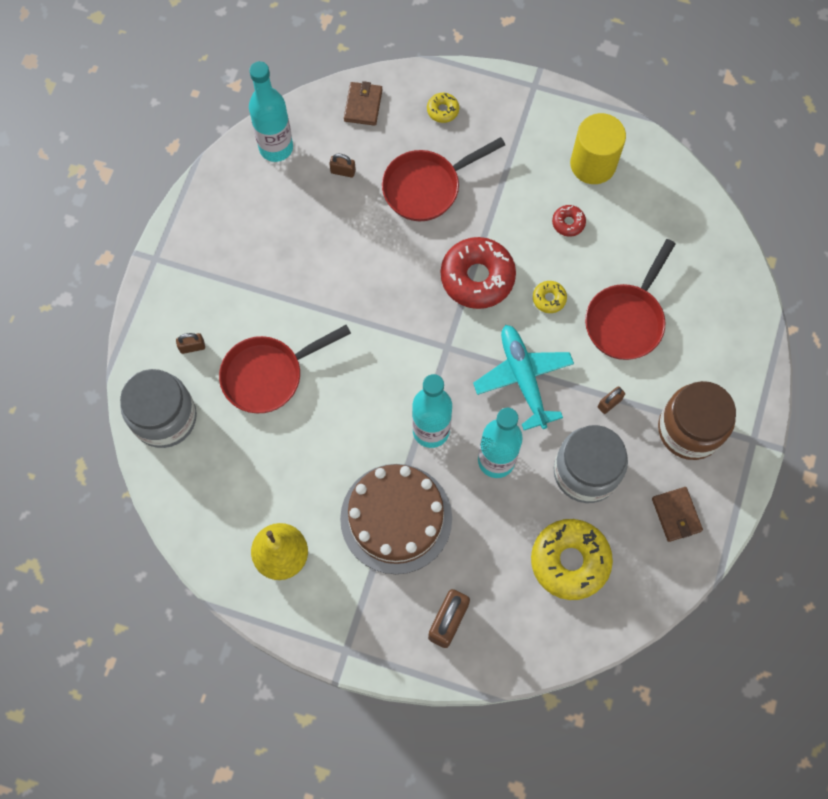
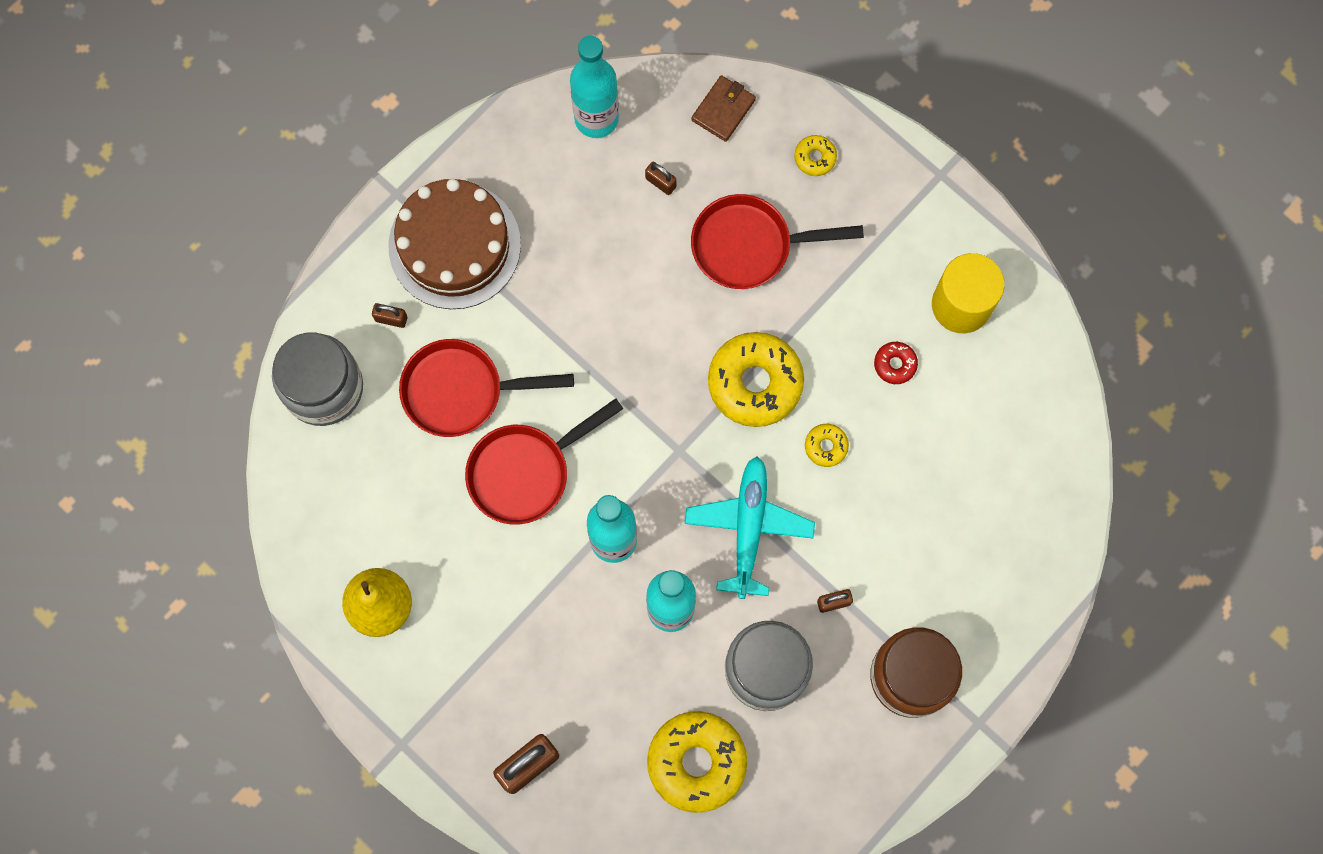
camera: 25 degrees right, 5 degrees up
(396, 518) = (526, 623): brown cake -> brown cake (454, 245)
(477, 277) = (755, 383): red donut -> yellow donut
(626, 320) = (904, 513): red pan -> red pan (525, 472)
(676, 515) = (844, 767): brown wallet -> none

